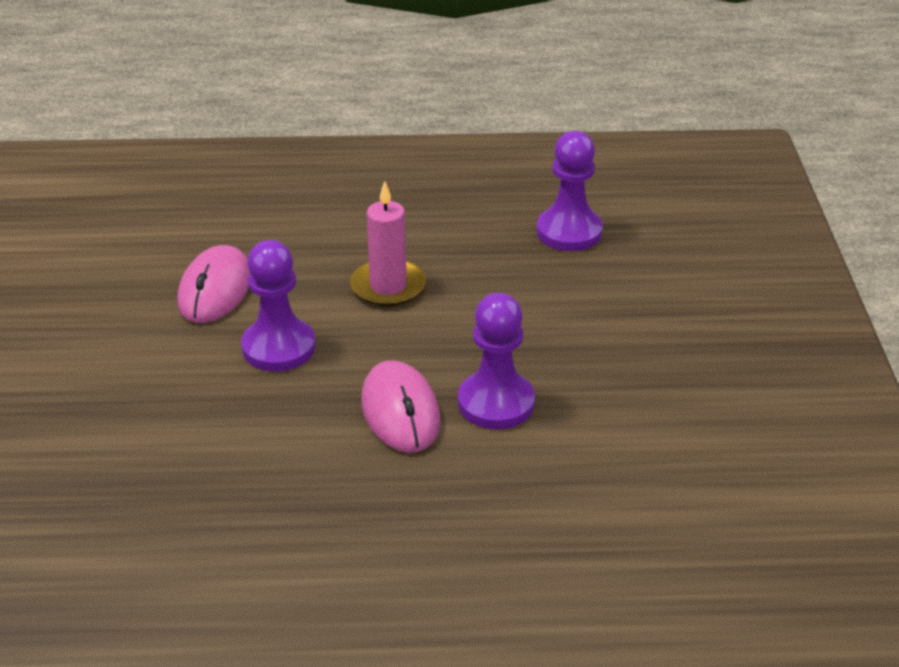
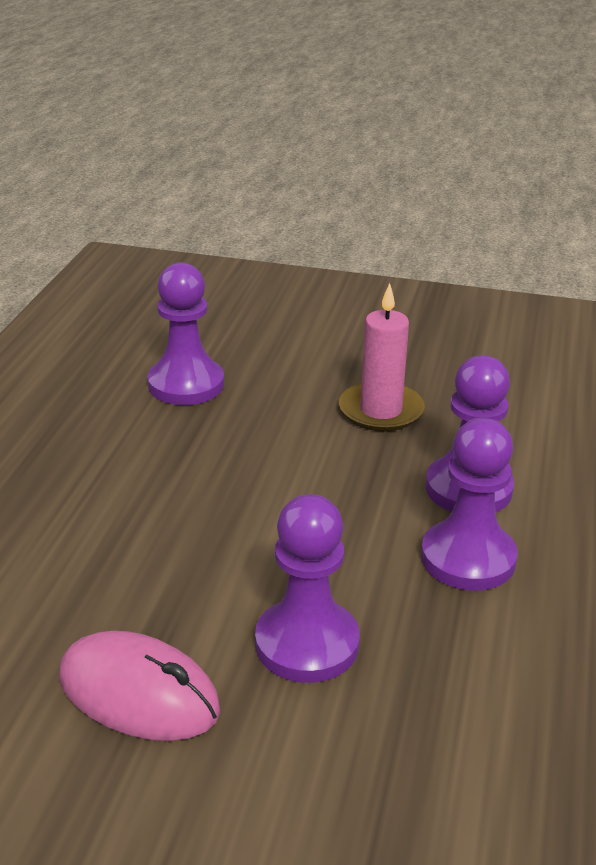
camera: 75 degrees left, 5 degrees down
(388, 286) = (219, 527): pink candle -> pink candle (381, 411)
(400, 412) = (468, 558): pink mouse -> purple pawn

